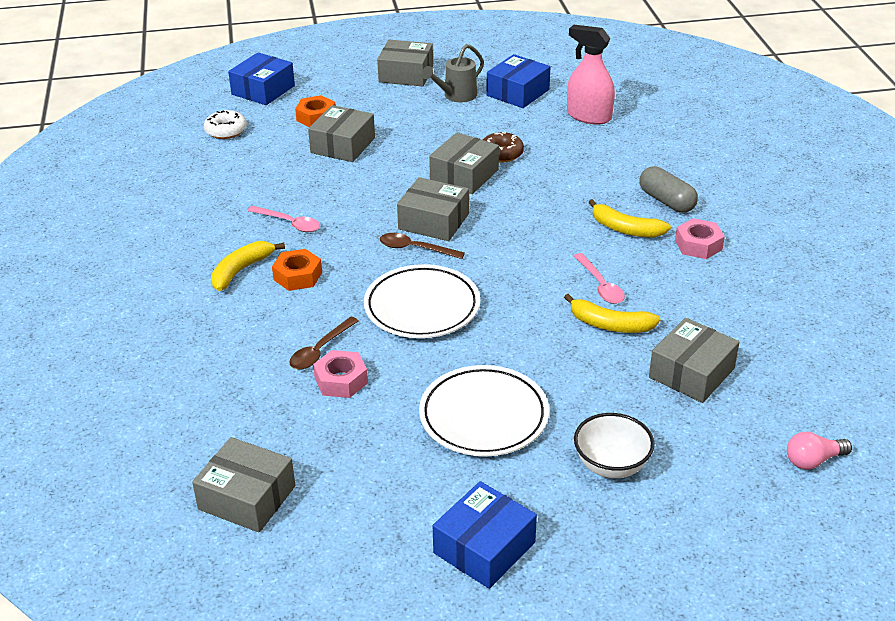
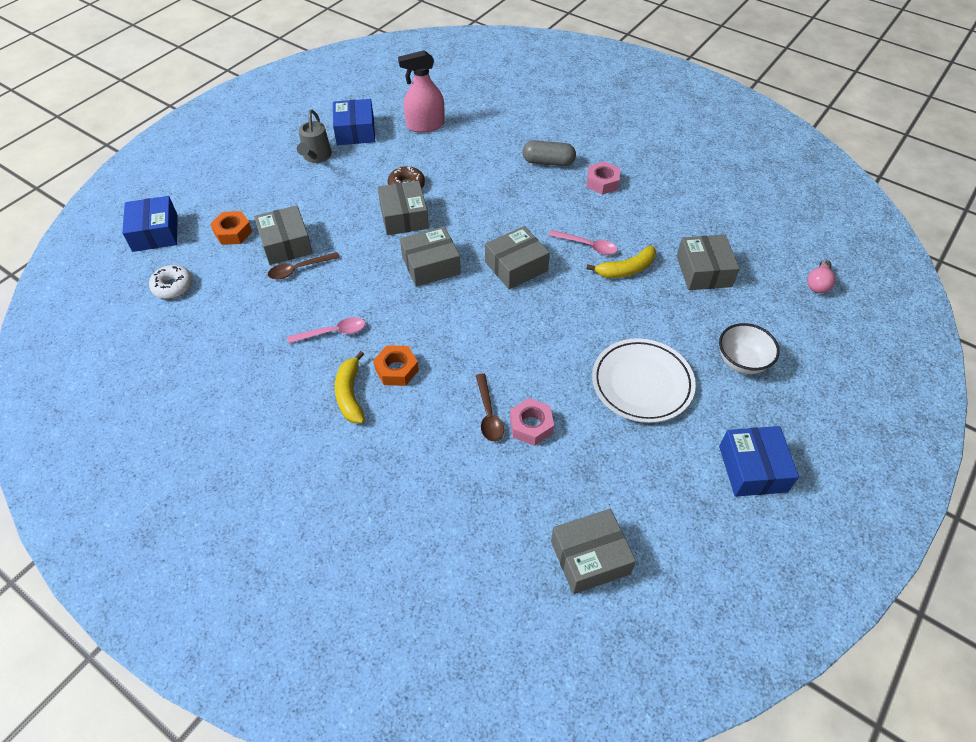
camera: 45 degrees left, 15 degrees up
(406, 74) = (254, 158): grey box -> grey box (516, 266)
(415, 249) = (446, 294): brown spoon -> brown spoon (299, 269)
(422, 307) = (508, 334): white plate -> none
(625, 229) = (551, 196): yellow banana -> none

